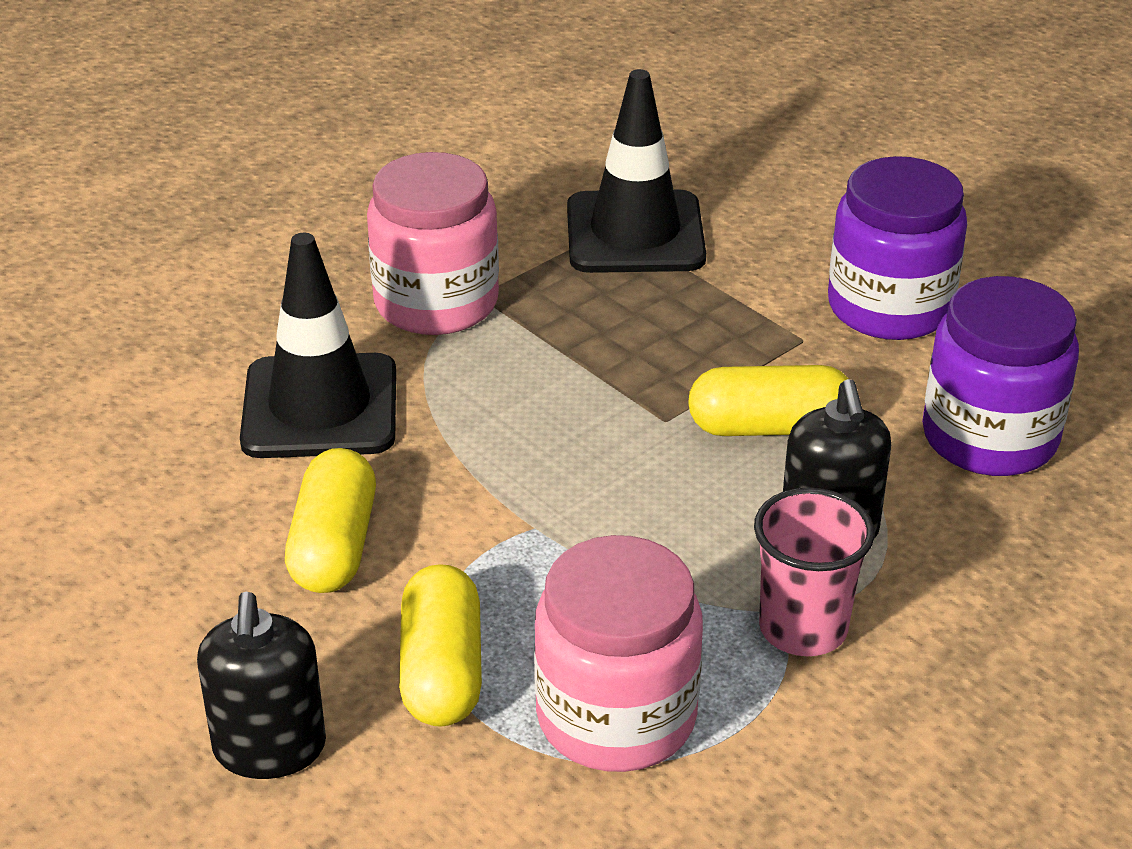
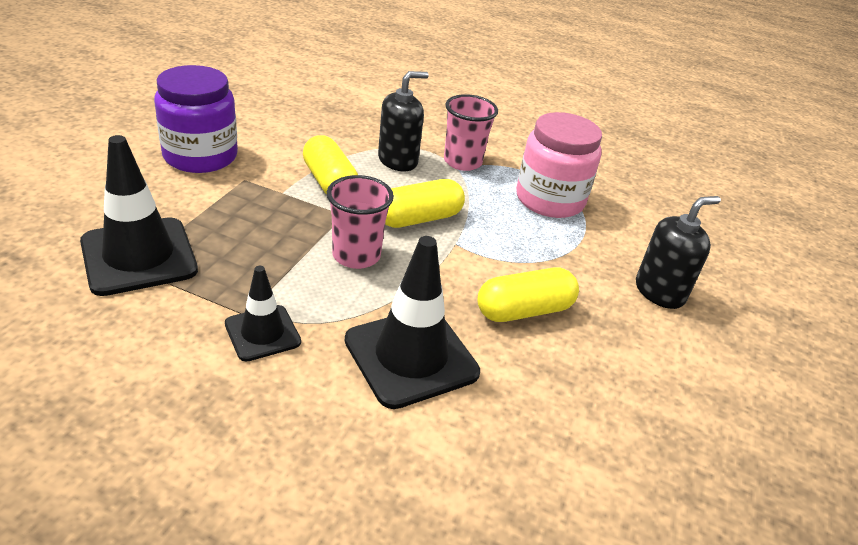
camera: 120 degrees left, 0 degrees up
(436, 302) = (262, 333): pink jar -> black traffic cone
(441, 671) = (570, 251): yellow capsule -> yellow capsule (419, 219)
(552, 410) = (356, 255): none -> pink cup
(989, 437) = (303, 126): purple jar -> none

